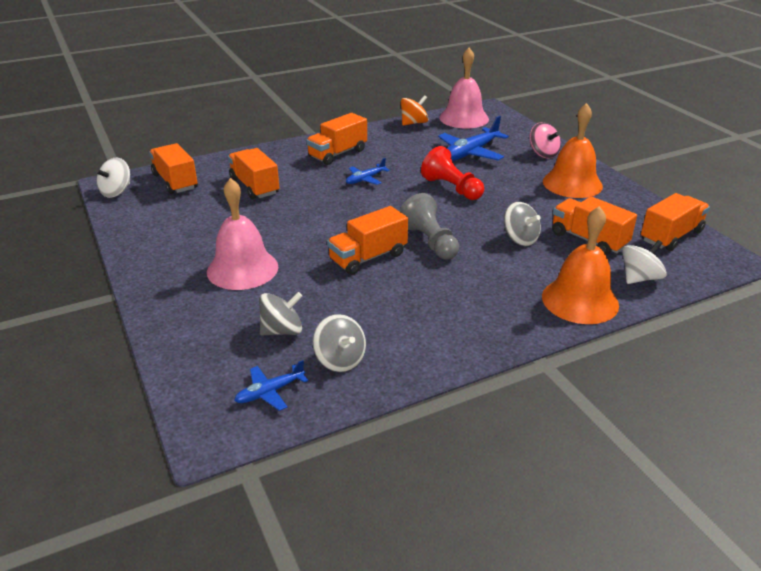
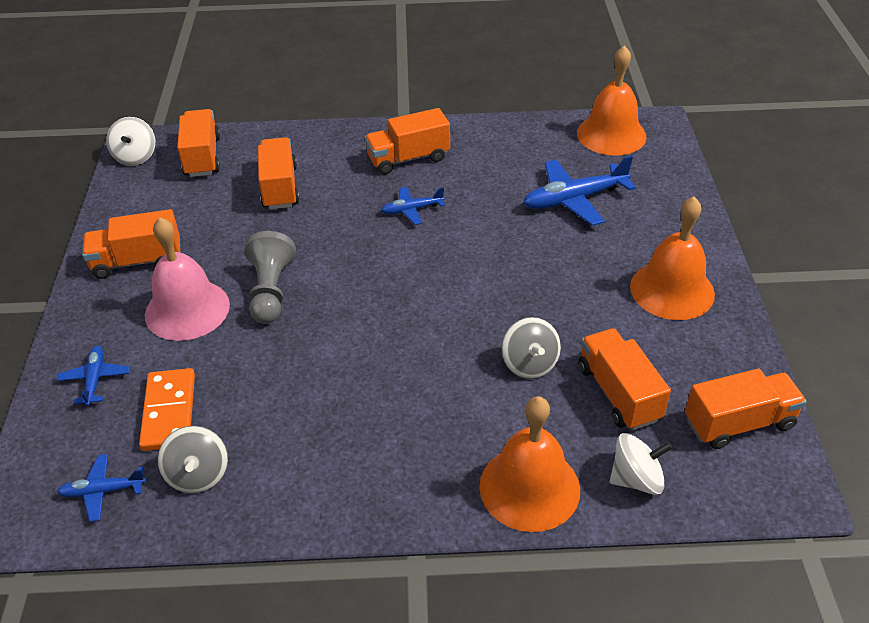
camera: 25 degrees right, 10 degrees up
(116, 192) = (135, 157): white spinning top -> white spinning top turned 60 degrees counterclockwise
(201, 328) = (95, 379): none -> blue plane
(282, 330) = (169, 412): grey spinning top -> orange domino
(368, 257) = (329, 335): orange truck -> orange truck (138, 261)
(414, 123) = (539, 128): orange spinning top -> none
(430, 242) = (416, 333): grey pawn -> grey pawn (270, 291)
(452, 188) = (506, 254): red pawn -> none
(464, 118) = (611, 134): pink bell -> orange bell
(543, 154) = (672, 226): pink spinning top -> none

